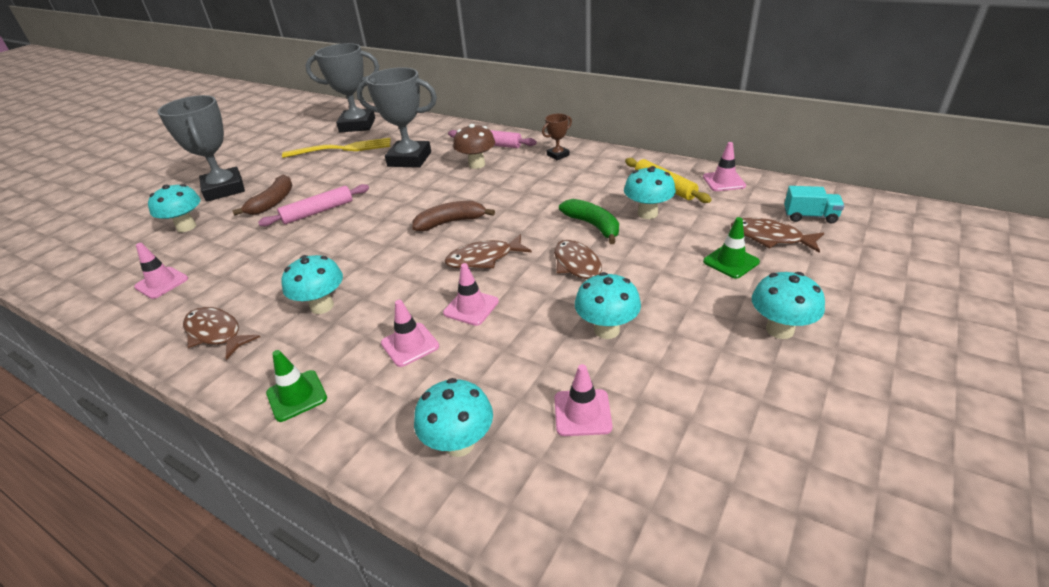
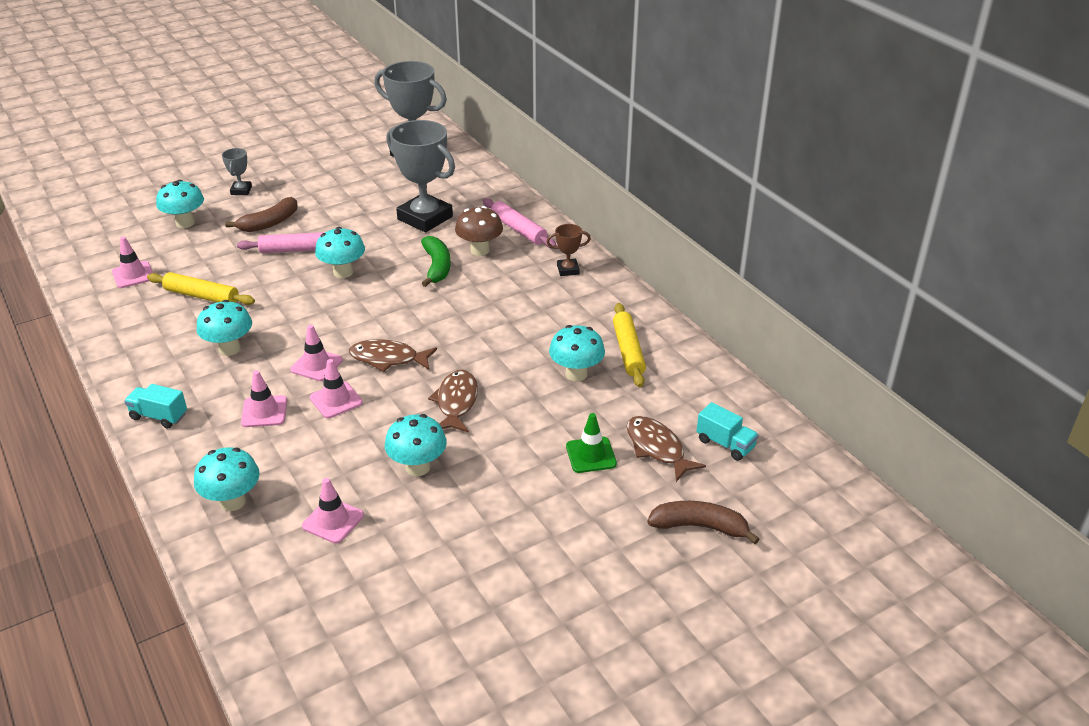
camera: 25 degrees right, 0 degrees up
(216, 333) = (141, 339): brown fish -> none
(224, 189) = (241, 190): grey trophy -> grey trophy, size x0.46
(253, 275) = (201, 296): none -> yellow rolling pin
(297, 396) = (159, 416): green traffic cone -> turquoise truck
(342, 149) = (376, 180): yellow fork -> none
(451, 222) = (396, 309): brown banana -> brown banana (700, 527)
(593, 226) = (513, 366): green banana -> green banana (437, 267)
(724, 181) = (693, 370): pink traffic cone -> pink traffic cone (316, 365)
(779, 330) = (553, 531): turquoise mushroom -> turquoise mushroom (343, 272)

